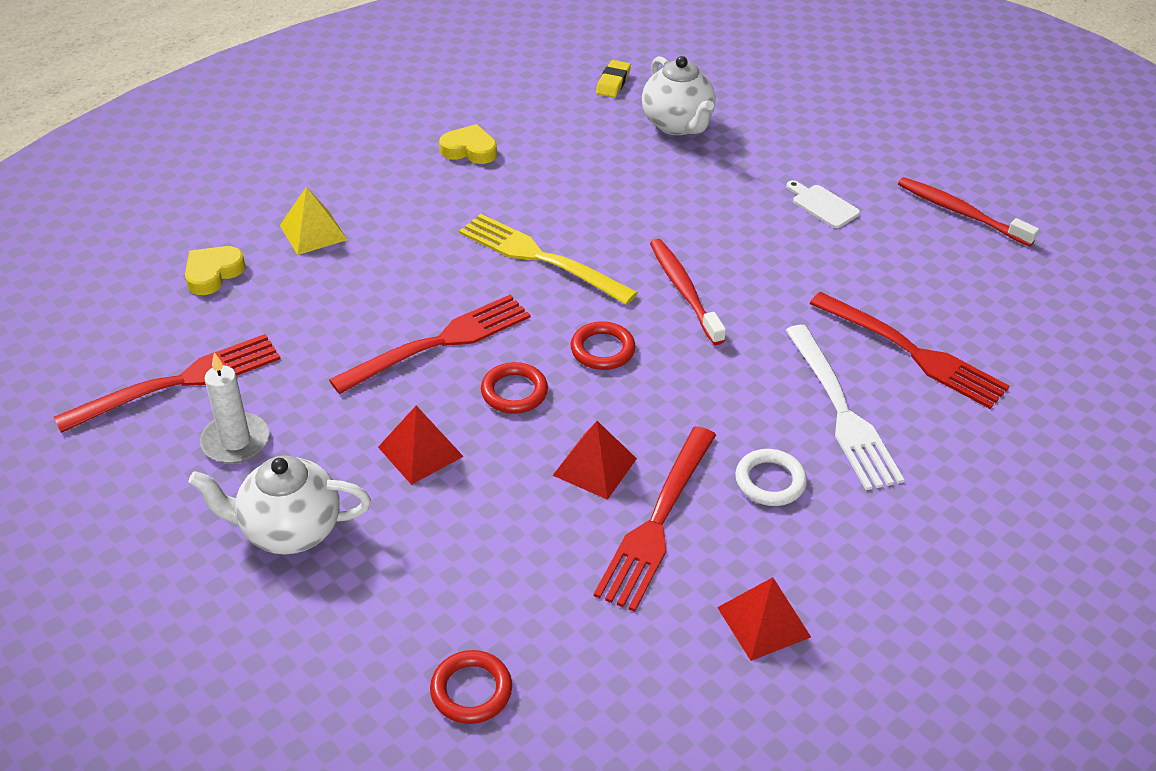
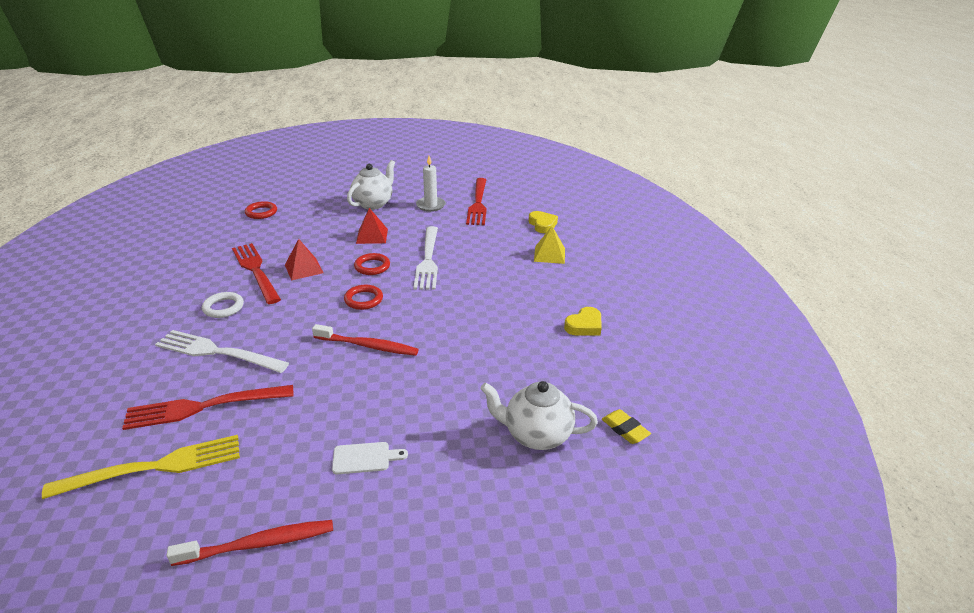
camera: 125 degrees right, 10 degrees down
(439, 343) = (428, 260): red fork -> white fork
(541, 258) = (453, 310): yellow fork -> yellow fork (154, 467)
(763, 622) = (178, 273): red pyramid -> none

